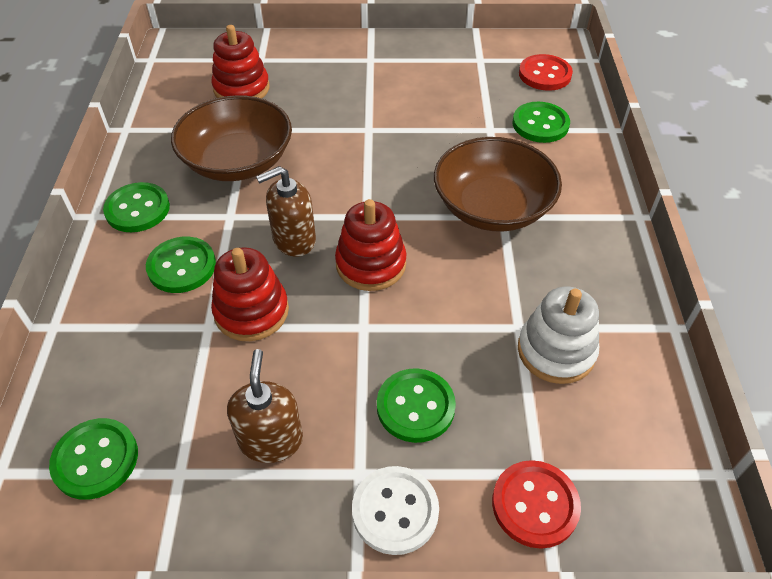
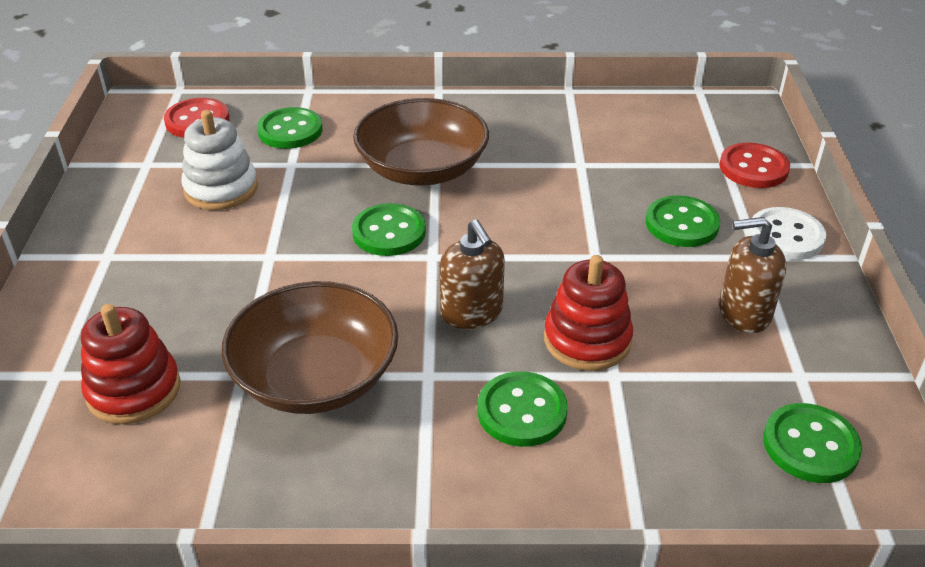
camera: 90 degrees left, 10 degrees down
(137, 209) = (410, 478): green button -> green button (389, 232)
(371, 264) = (508, 252): red stacking toy -> none
(556, 351) = (604, 147): white stacking toy -> white stacking toy (221, 189)

